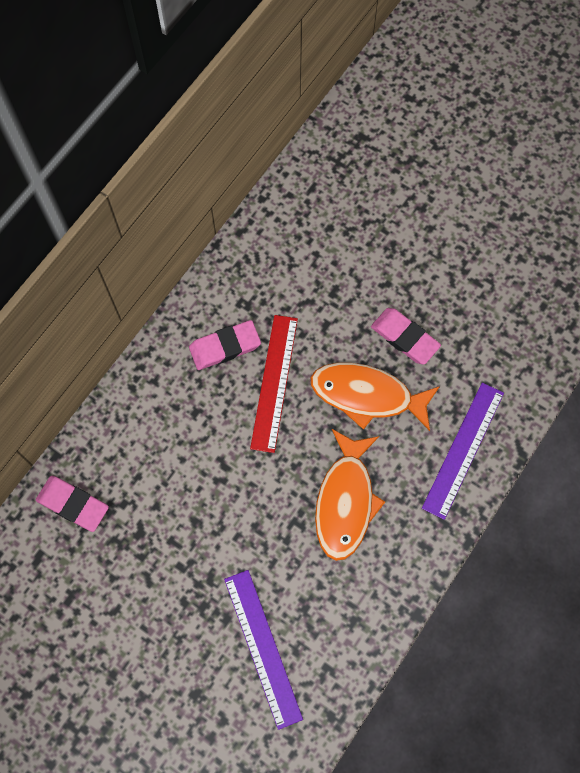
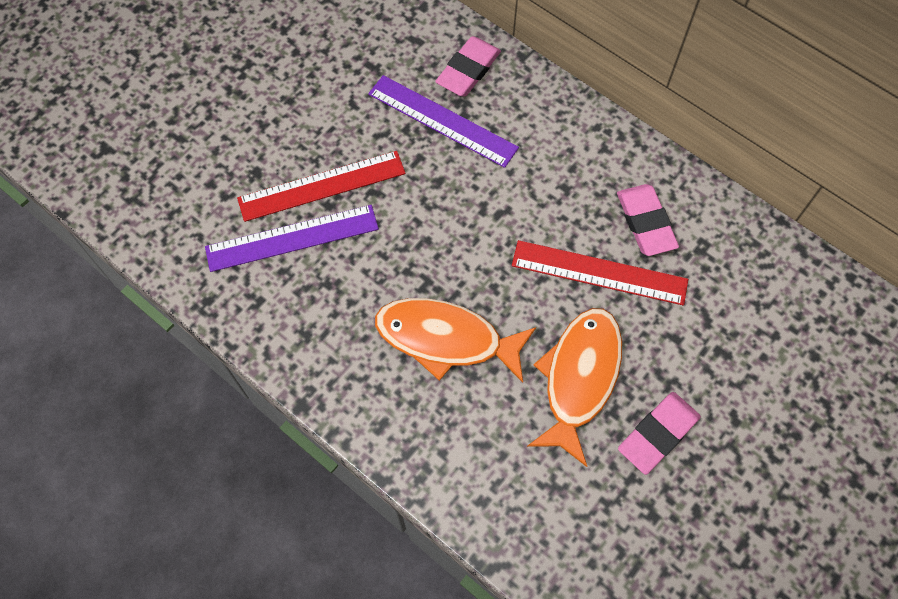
camera: 95 degrees right, 5 degrees down
(207, 628) = (322, 186): none -> red ruler
(463, 449) = (501, 490): purple ruler -> purple ruler (442, 120)

